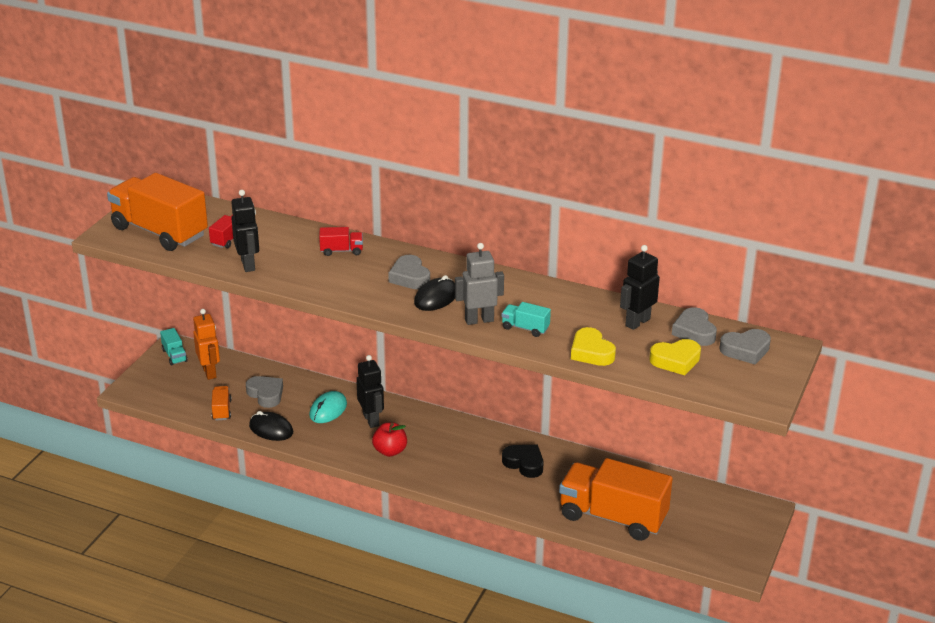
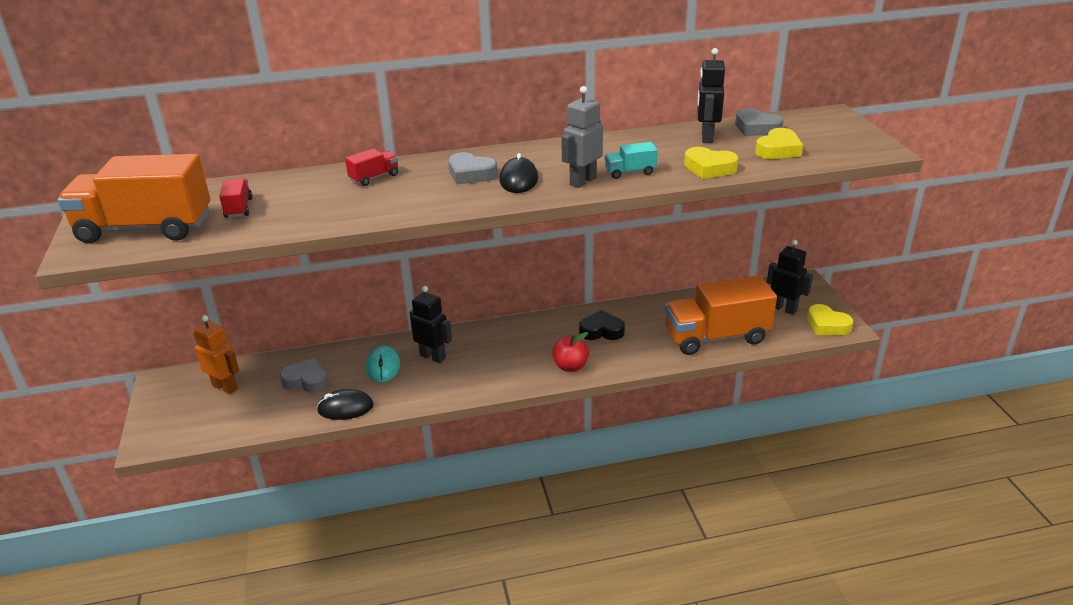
camera: 35 degrees left, 0 degrees up
(174, 355) = (169, 389): turquoise truck -> none
(222, 410) = (275, 414): orange truck -> none
(248, 265) = (290, 220): black robot -> black robot (784, 309)
(390, 451) = (479, 373): red apple -> red apple (570, 366)
(727, 557) = (827, 325): none -> yellow heart
(745, 350) = (810, 126): grey heart -> none

